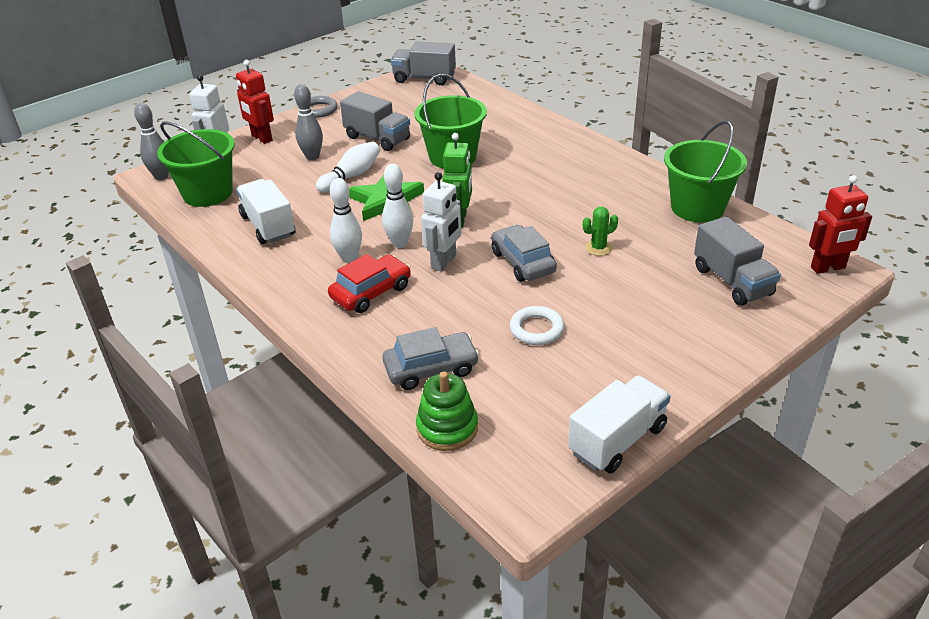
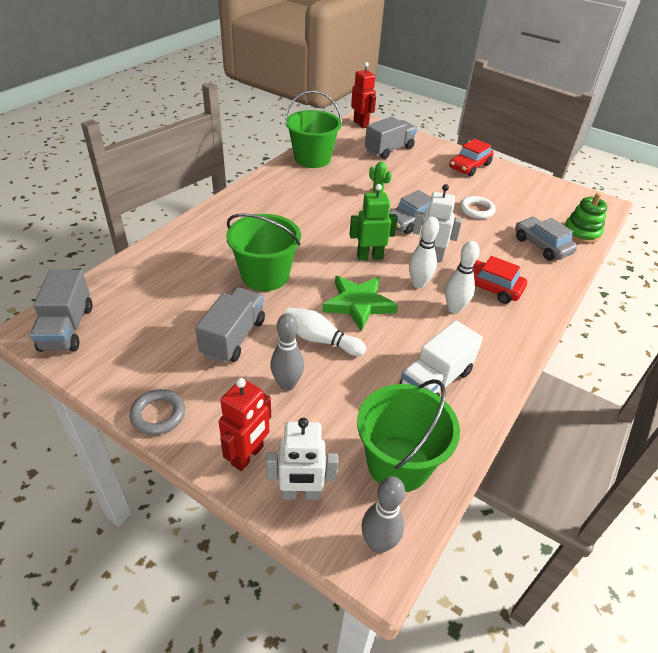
camera: 110 degrees left, 5 degrees up
(617, 440) = (541, 181): white truck -> none
(675, 359) = (469, 166): none -> red car

